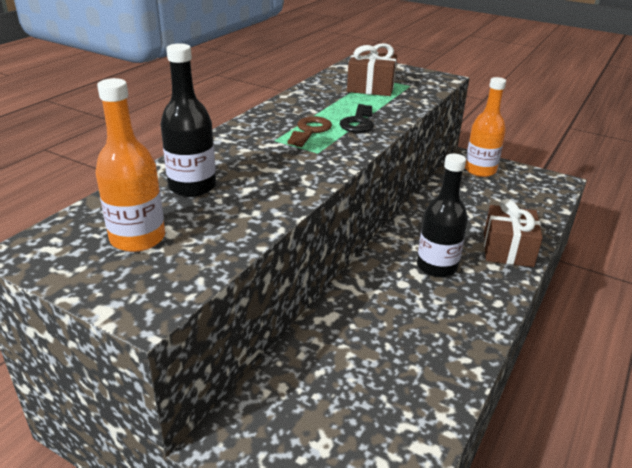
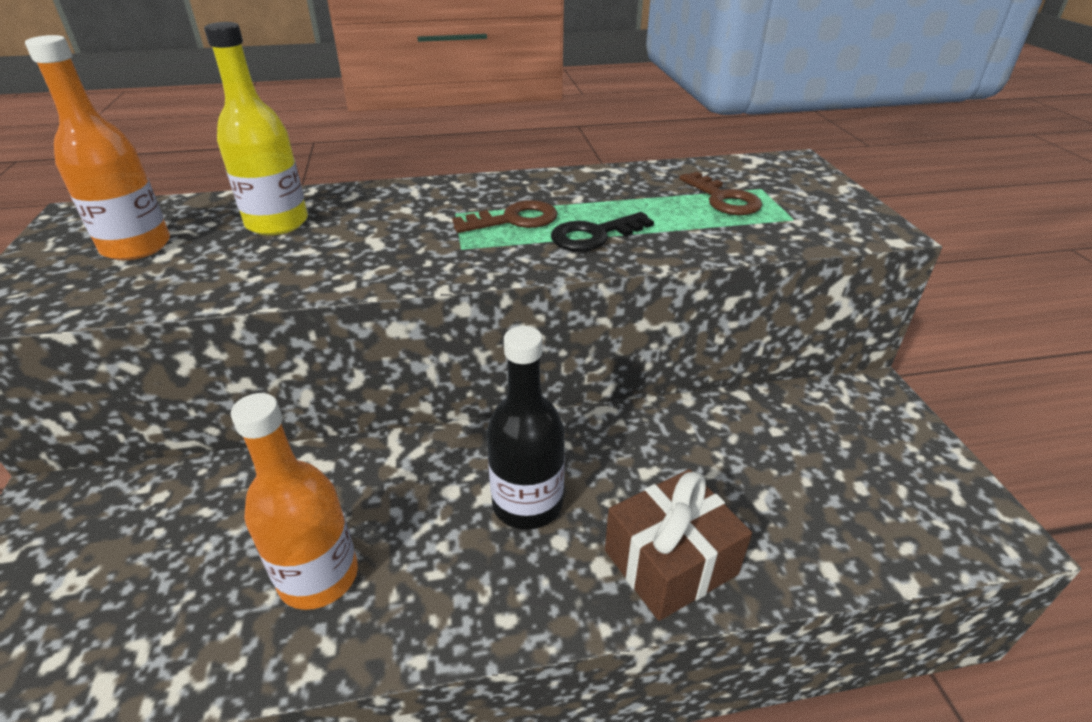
camera: 50 degrees right, 5 degrees up
(192, 187) = (277, 223): black bottle -> yellow bottle
(371, 87) = (723, 199): brown gift -> brown key
(480, 170) = (859, 421): orange bottle -> orange bottle (319, 577)

